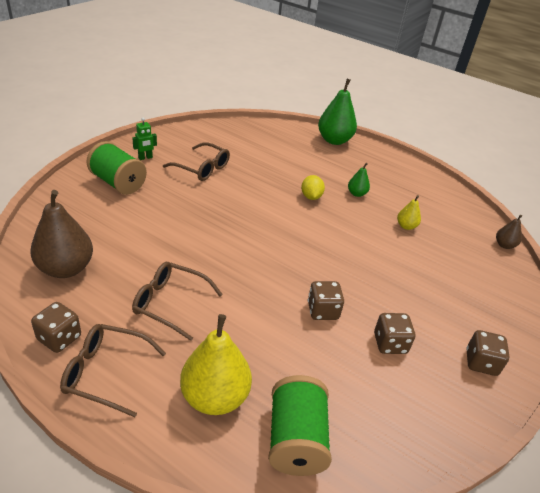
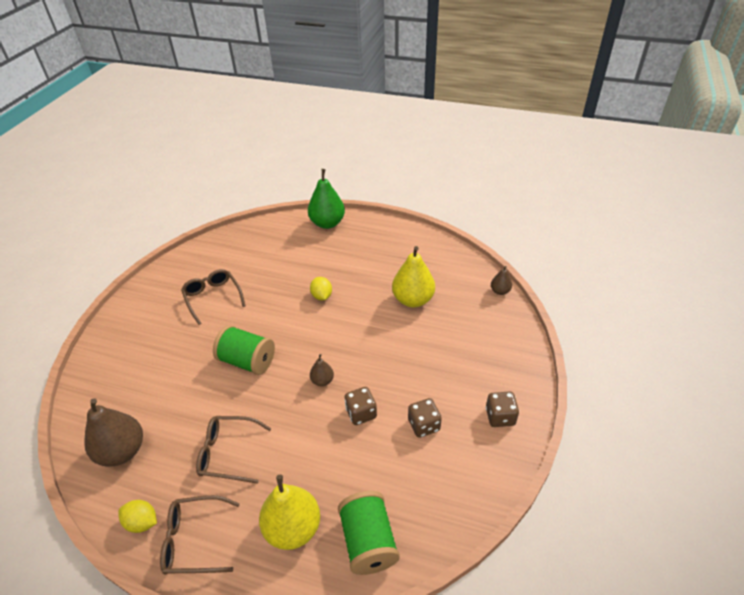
camera: 10 degrees left, 5 degrees up
(59, 338) = (142, 522): brown dice -> yellow lemon
(118, 183) = (138, 341): green spool -> green spool (247, 361)
(145, 158) = (154, 303): green robot -> none
(202, 168) = (213, 297): brown glasses -> brown glasses turned 135 degrees counterclockwise
(290, 269) = (322, 381): none -> brown pear
(356, 194) = (362, 278): green pear -> none
(406, 226) = (413, 300): yellow pear -> yellow pear, size x2.02

